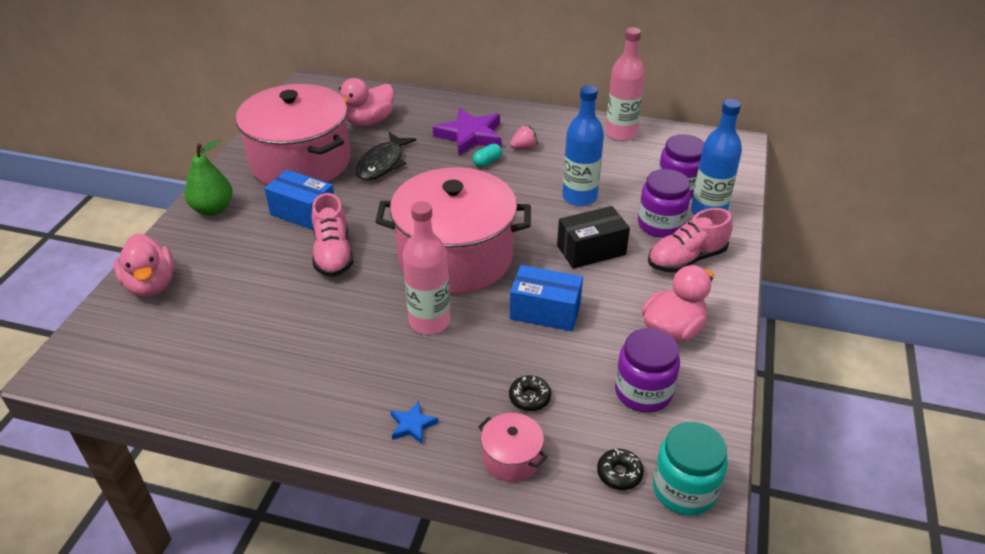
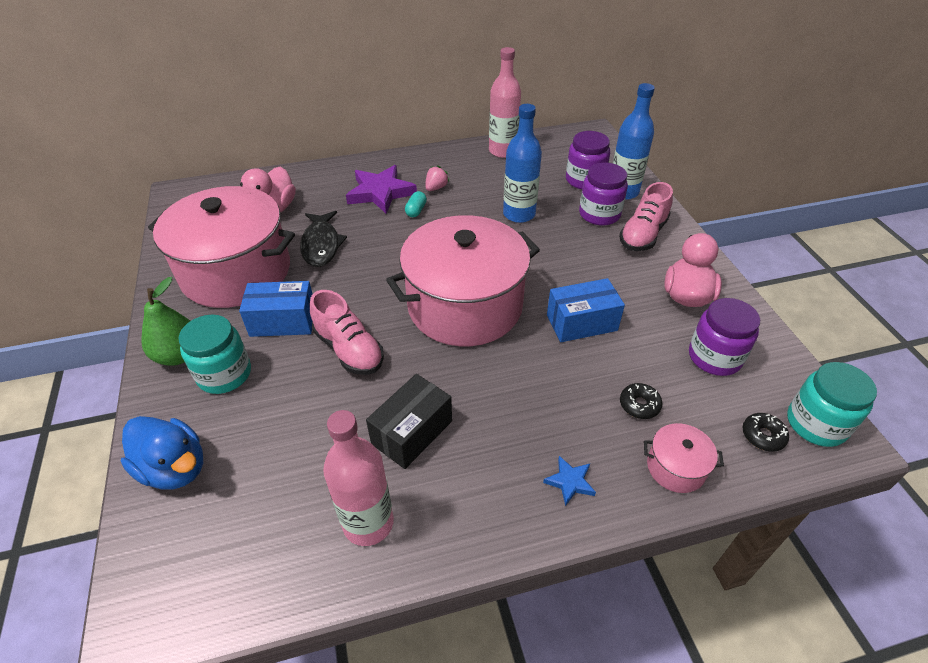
camera: 30 degrees left, 5 degrees up
(151, 285) = (175, 468): pink duck -> blue duck
(231, 235) = (224, 374): none -> turquoise jar
(429, 321) = (496, 375): pink bottle -> pink bottle (368, 523)
(591, 250) = (568, 255): black box -> black box (412, 432)

